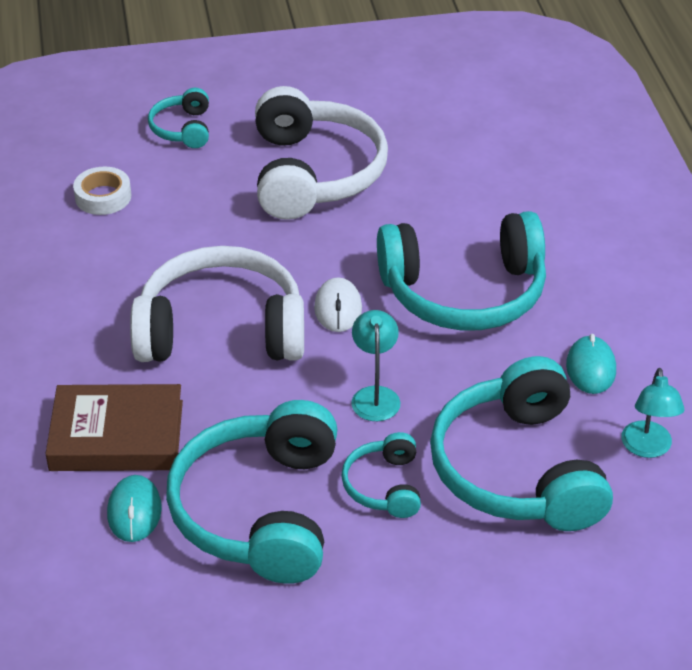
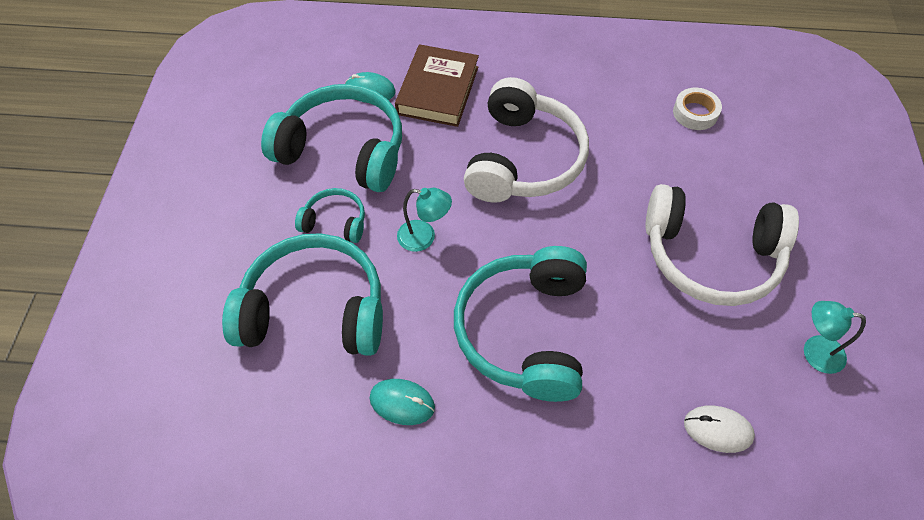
camera: 105 degrees right, 15 degrees up
(182, 129) = (785, 175): turquoise headphones -> none
(338, 308) = (528, 235): white mouse -> white mouse (718, 430)
(647, 448) = (296, 414): turquoise lamp -> turquoise lamp (814, 352)

